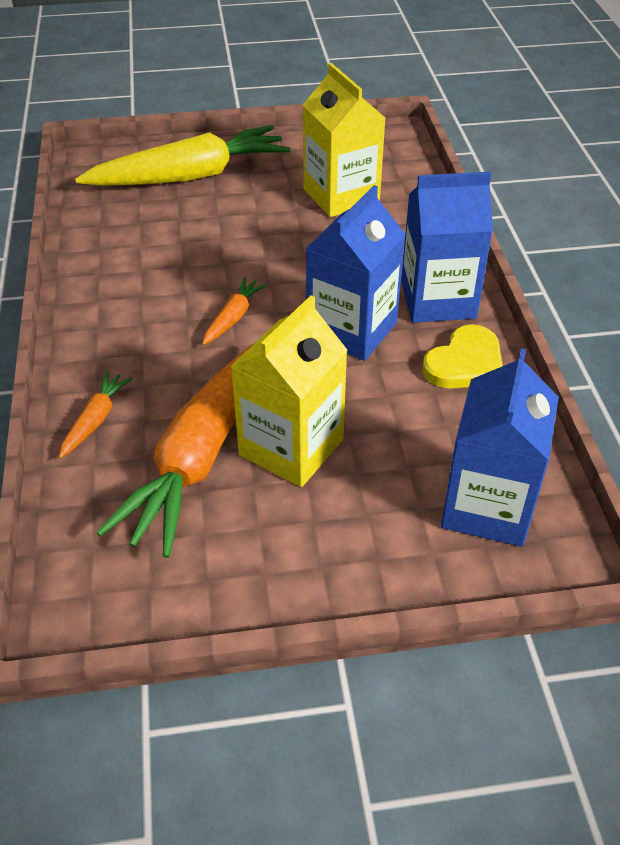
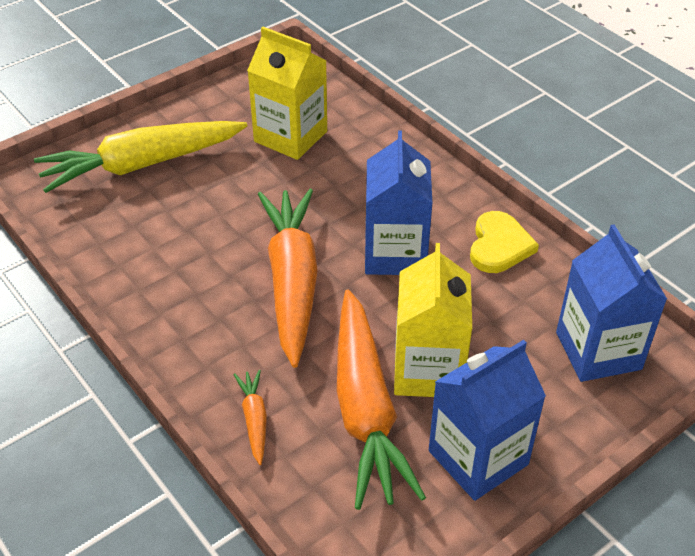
camera: 30 degrees left, 0 degrees up
(190, 176) = (142, 165): yellow carrot -> yellow carrot turned 150 degrees counterclockwise
(233, 317) = (292, 281): orange carrot -> orange carrot, size x2.34
(438, 300) = (439, 201): blue carton -> blue carton (478, 457)

